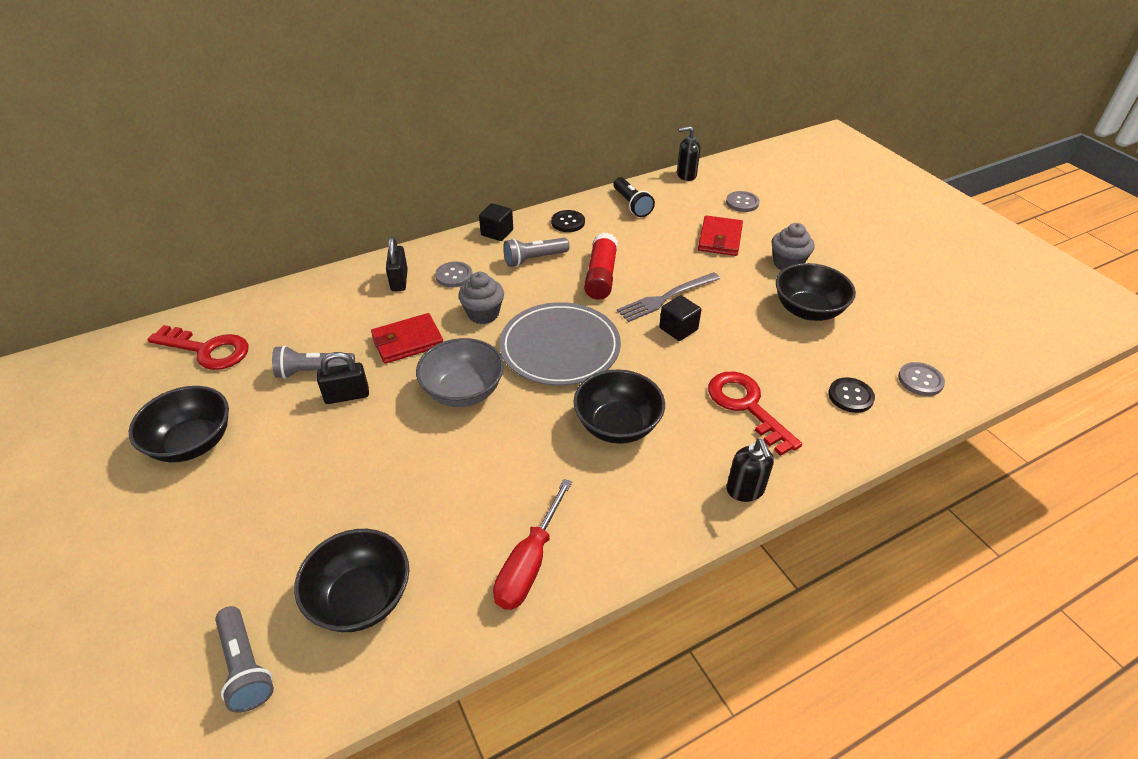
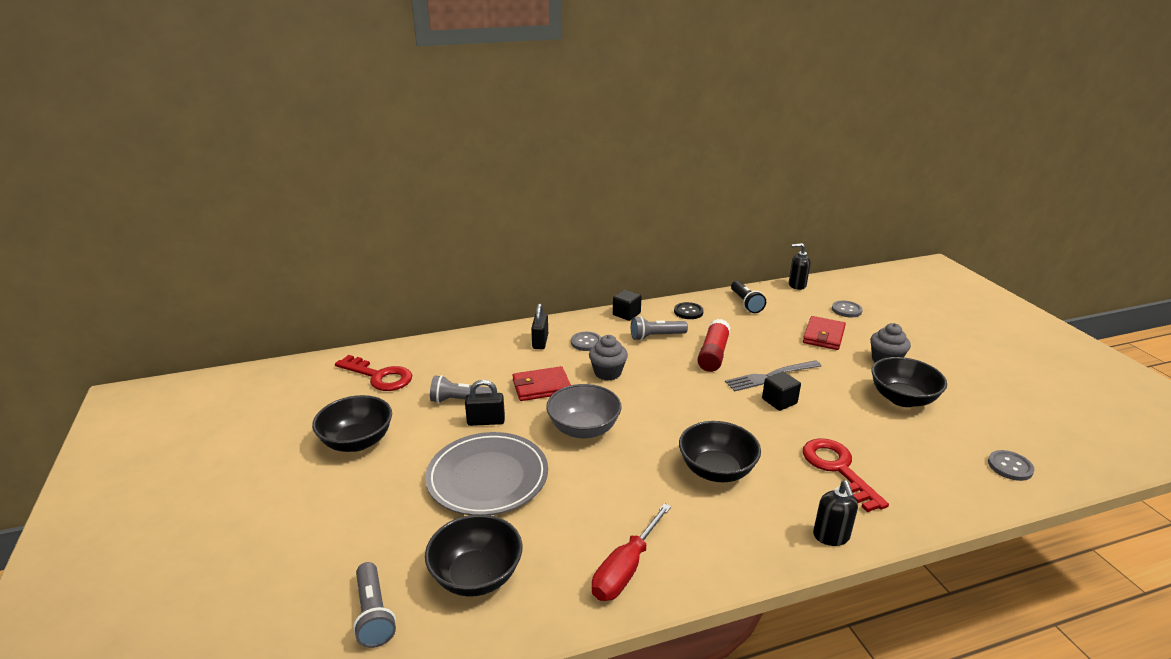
camera: 10 degrees right, 15 degrees down
(560, 348) = (671, 405): grey plate -> grey plate (487, 477)
(850, 396) = (939, 472): black button -> none

